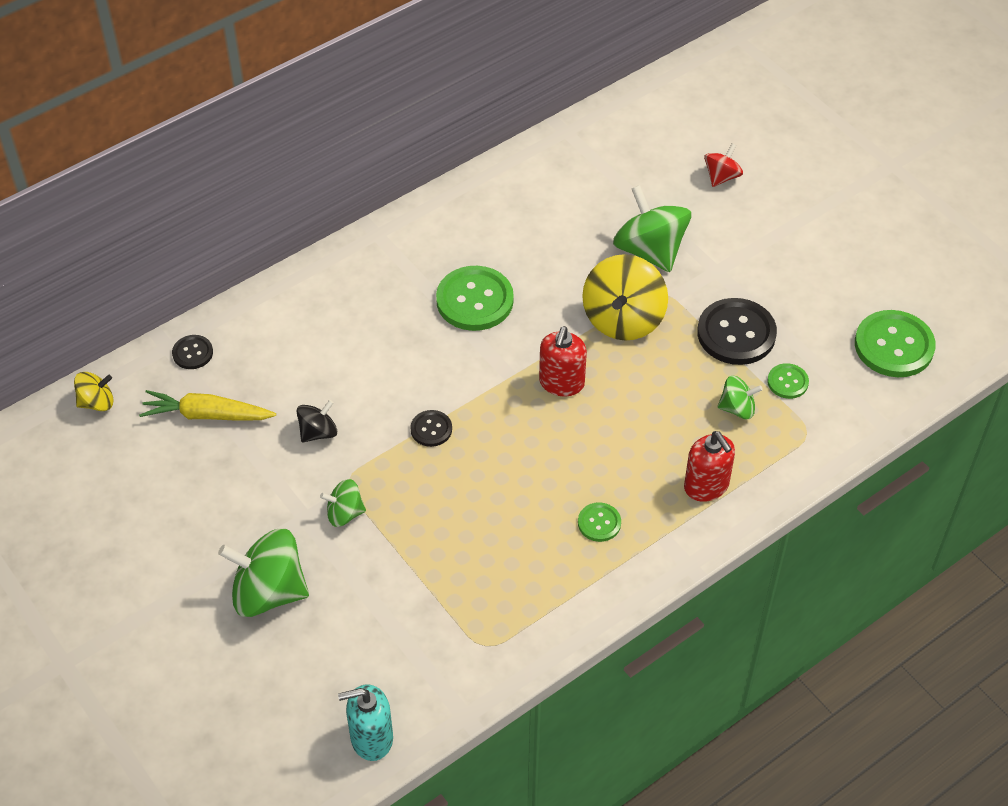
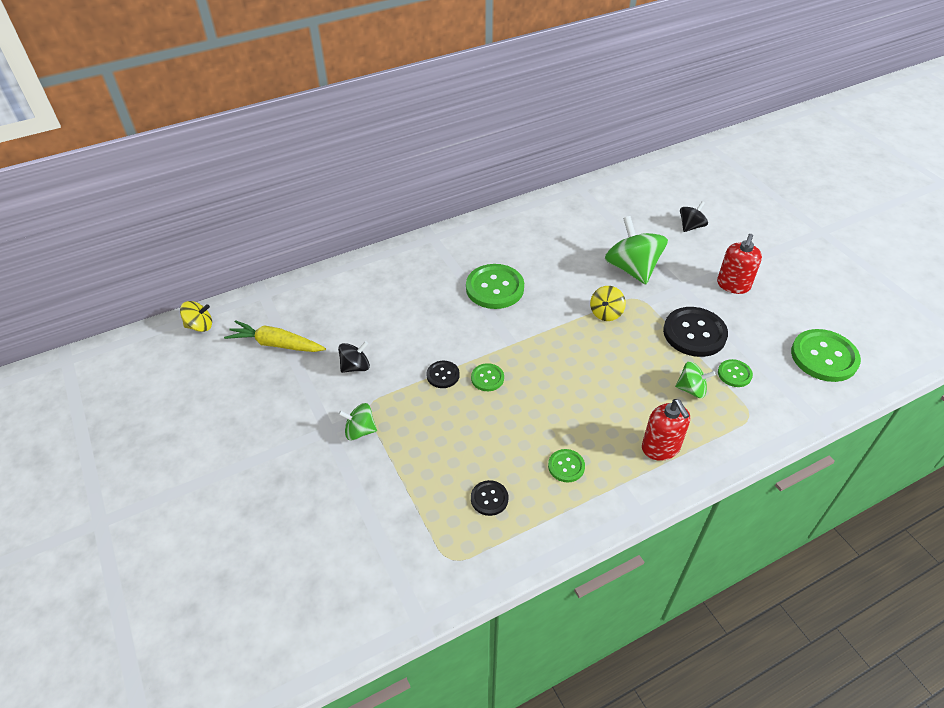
camera: 10 degrees right, 5 degrees down
(192, 353) = (279, 300): black button -> black button (489, 498)
(269, 592) = (282, 486): green spinning top -> none
(371, 738) = (333, 631): turquoise soap dispenser -> none
(487, 426) = (487, 378): none -> green button
(561, 383) = (551, 353): red soap dispenser -> red soap dispenser (733, 285)
(623, 319) = (606, 313): yellow spinning top -> yellow spinning top, size x0.53
(721, 177) = (691, 226): red spinning top -> black spinning top

